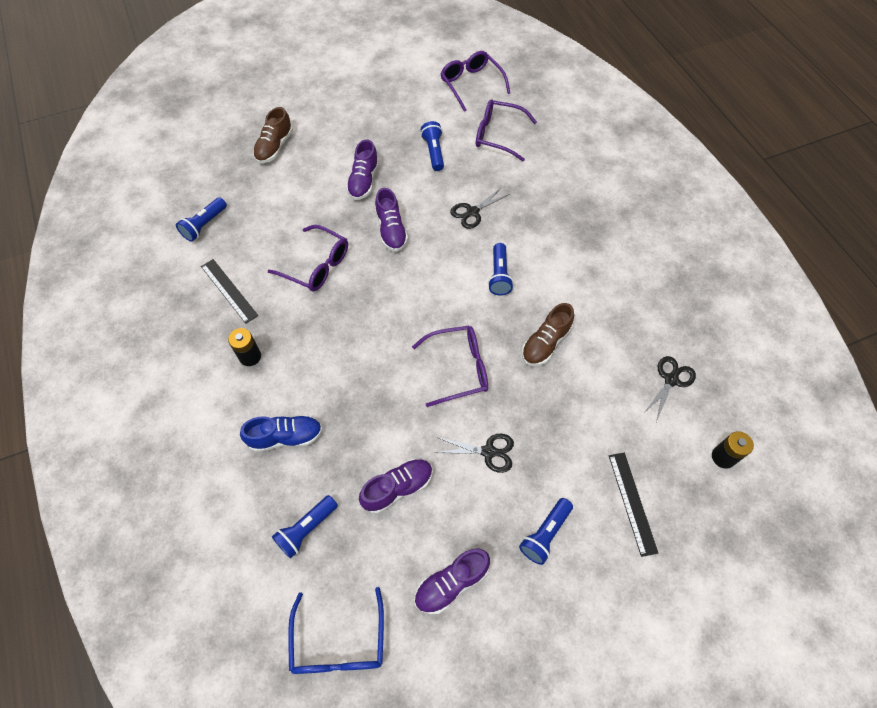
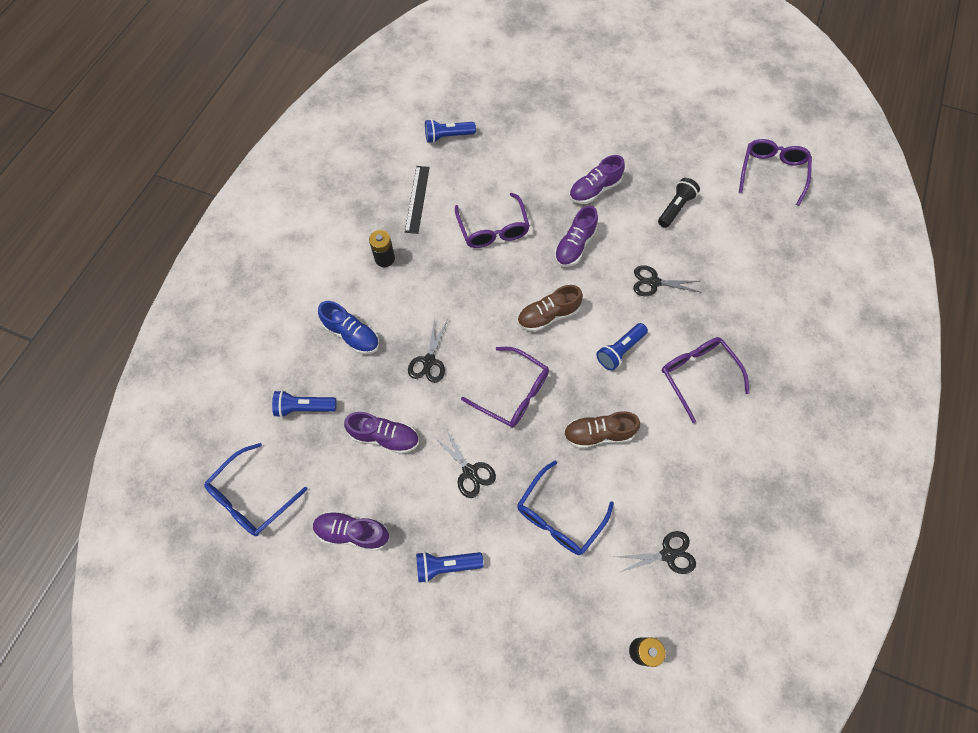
camera: 45 degrees right, 5 degrees up
(274, 147) = (555, 111): brown shoe -> brown shoe (548, 315)
(371, 401) = (429, 361): none -> black scissors
(434, 152) = (675, 208): blue flashlight -> black flashlight
(498, 135) = (746, 234): purple glasses -> purple glasses (697, 375)
(581, 422) = (559, 516): none -> blue glasses
(632, 502) = (531, 609): black ruler -> none

